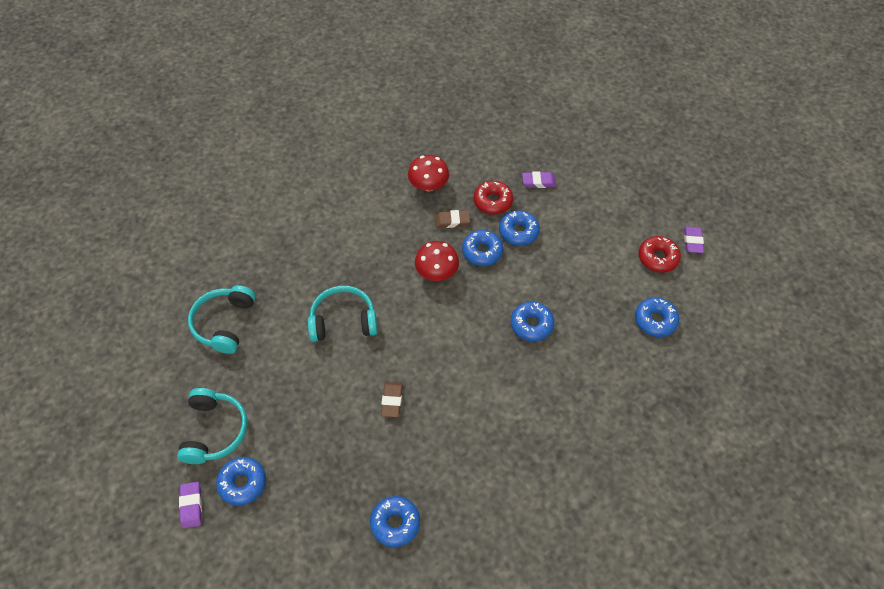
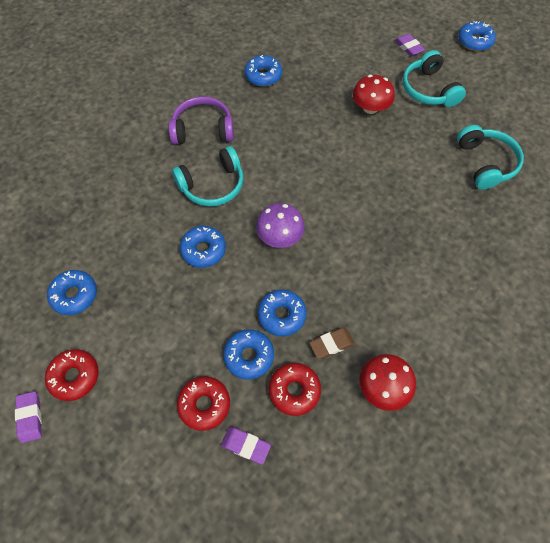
camera: 160 degrees right, 5 degrees up
(242, 483) = (384, 67): blue donut -> blue donut (474, 41)
(343, 320) = (384, 197): turquoise headphones -> turquoise headphones (213, 185)
(392, 401) = (305, 148): brown eraser -> none
(437, 272) = (320, 275): red mushroom -> red mushroom (370, 108)
(457, 315) = (280, 236): none -> purple mushroom
(495, 463) = (203, 129): none -> purple headphones
(538, 182) = (246, 445): purple eraser -> purple eraser turned 45 degrees clockwise
(561, 212) = (204, 404): none -> red donut

